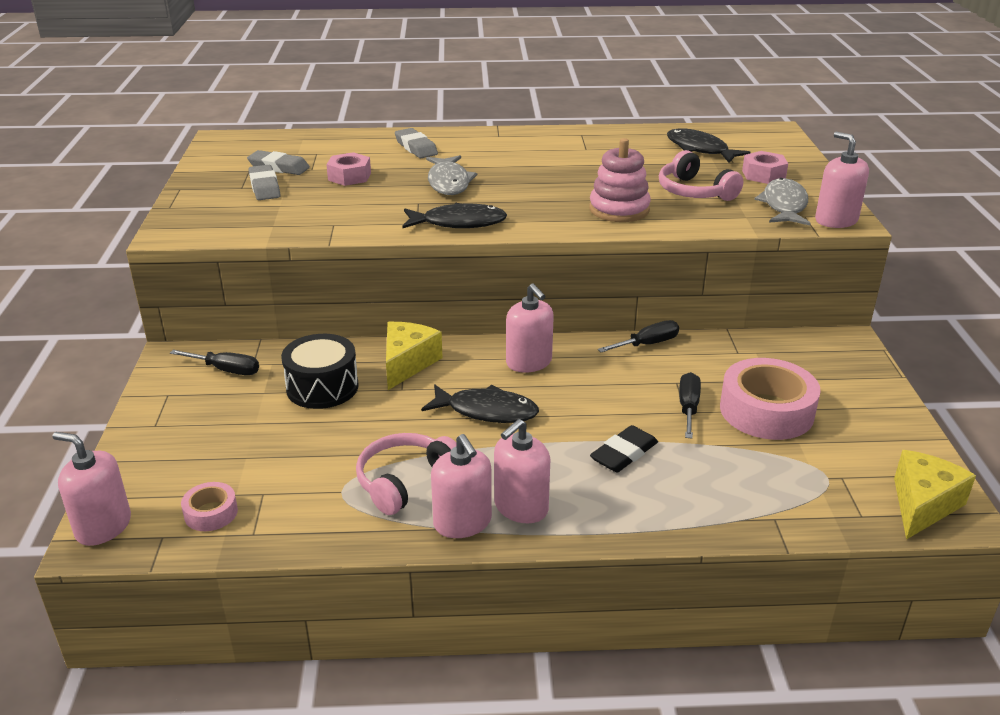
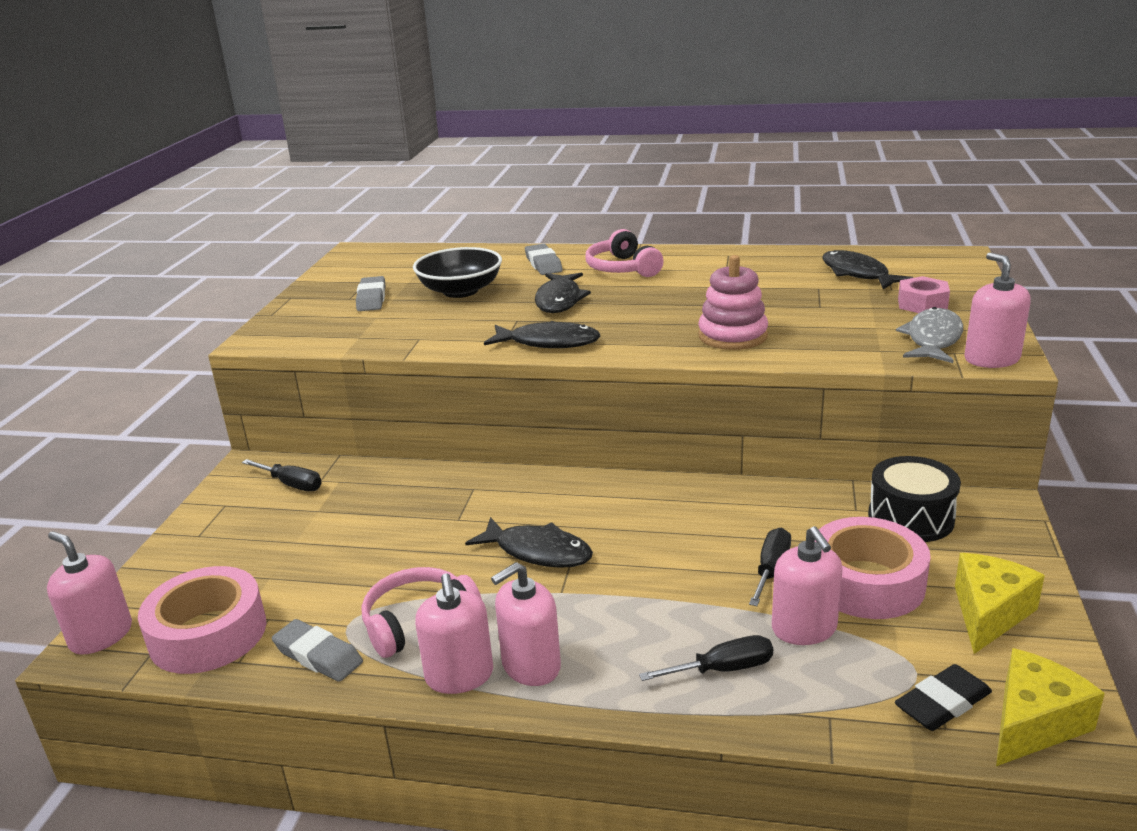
camera: 15 degrees right, 5 degrees down
(211, 513) = (208, 634): pink tape -> pink tape, size x2.04
(279, 167) = (396, 280): grey eraser -> grey eraser (318, 656)
(322, 387) = (377, 510): black drum -> black drum (910, 518)
(349, 176) = (460, 291): pink nut -> black bowl
(407, 363) = (475, 492): yellow cheese -> yellow cheese (989, 613)
(449, 182) = (559, 300): grey fish -> black fish
(529, 362) = (606, 501): pink soap dispenser -> pink soap dispenser (804, 628)
(624, 454) = (674, 616): black eraser -> black eraser (942, 703)
(647, 344) = (750, 491): black screwdriver -> black screwdriver (723, 669)
(694, 191) = (830, 320): pink headphones -> pink headphones (622, 268)

